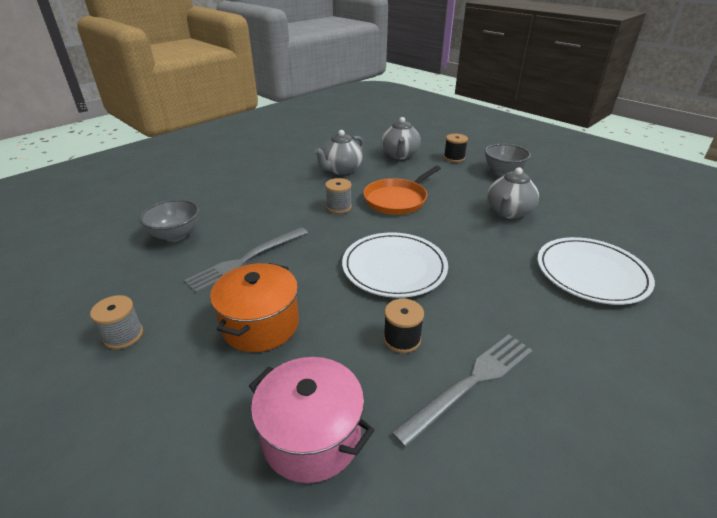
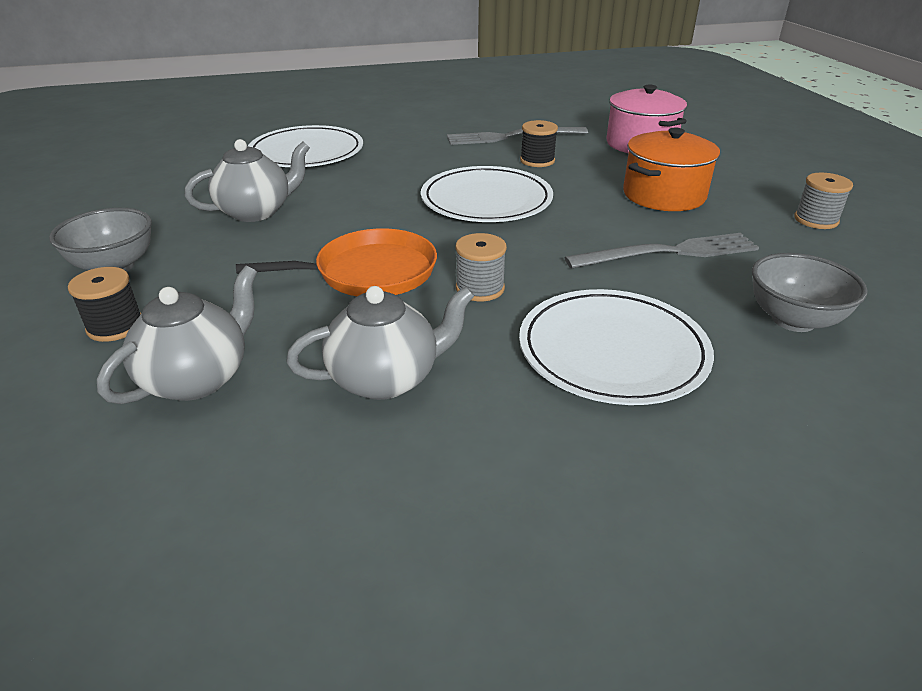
camera: 150 degrees left, 0 degrees up
(263, 199) = (612, 351): none -> white plate

